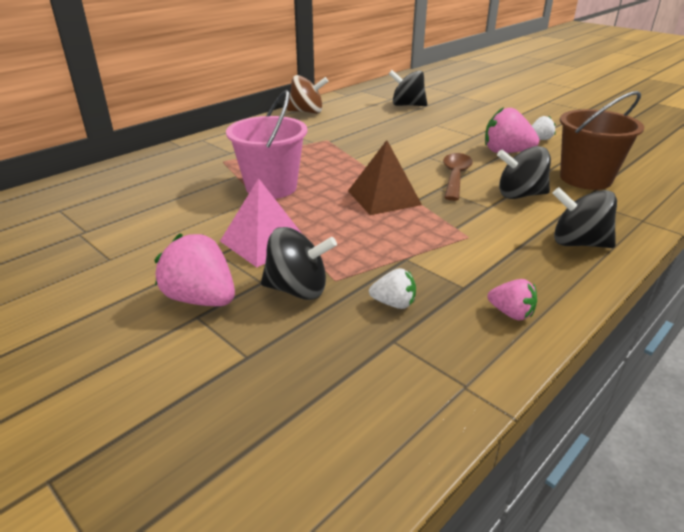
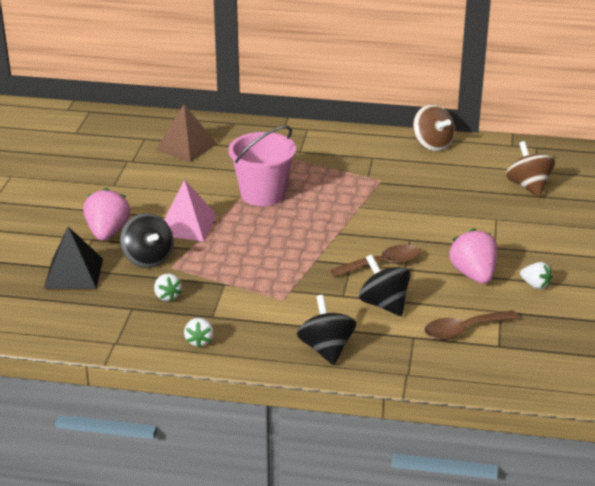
camera: 55 degrees right, 0 degrees up
(256, 362) = (73, 273): none -> black pyramid
(384, 197) = (303, 245): brown pyramid -> brown pyramid (186, 146)
(407, 105) = (528, 186): black spinning top -> brown spinning top
(511, 313) = (199, 341): pink strawberry -> white strawberry
(585, 178) = (463, 330): brown bucket -> brown spoon

